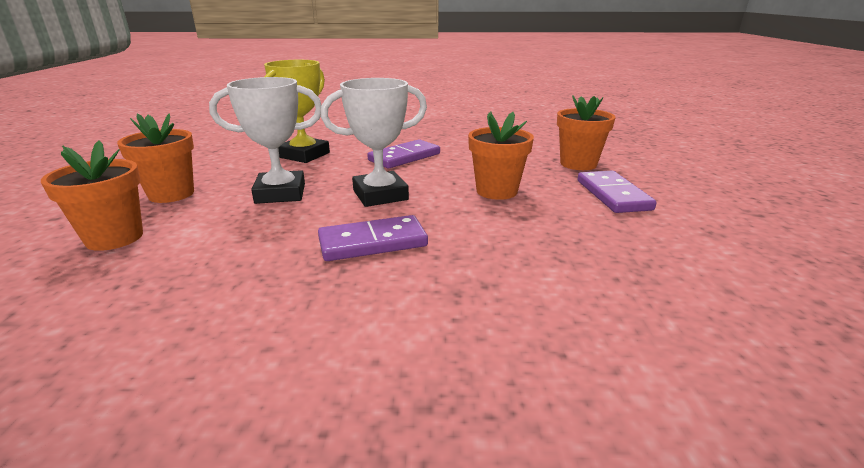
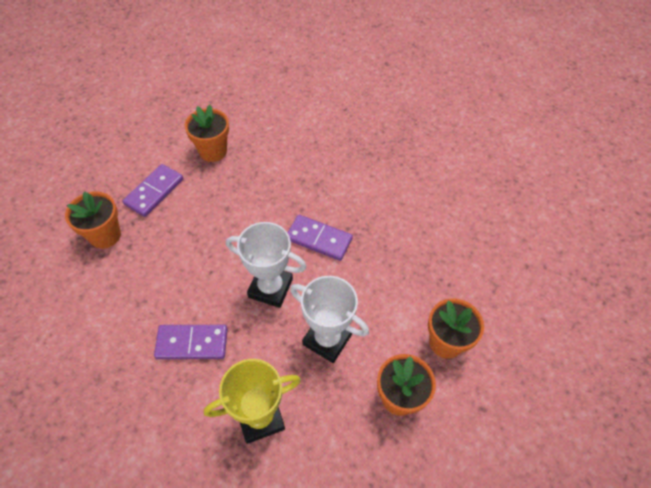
camera: 140 degrees left, 30 degrees up
(496, 191) = (203, 241): orange flower pot -> orange flower pot (213, 151)

